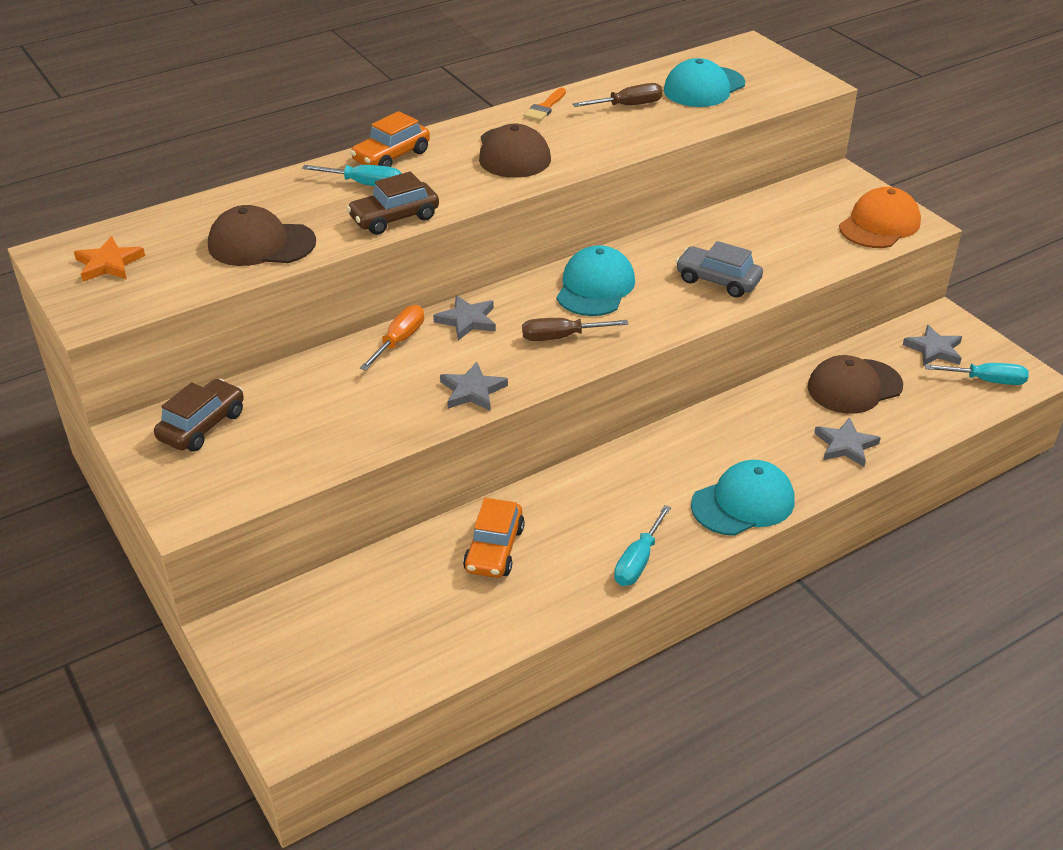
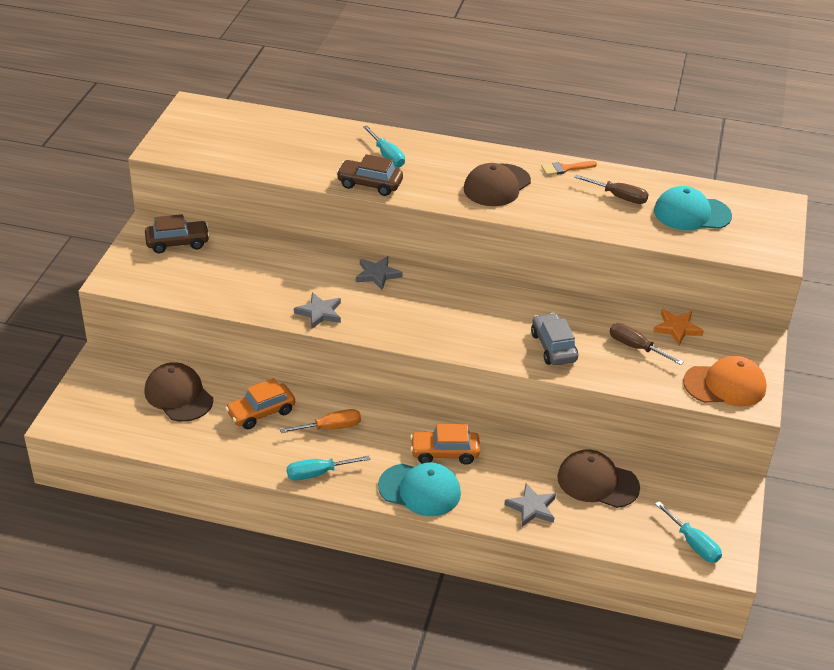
camera: 45 degrees right, 0 degrees up
(109, 263) = (206, 126): orange star -> orange star (677, 328)
(261, 244) = (285, 158): brown cap -> brown cap (178, 395)
(391, 157) = (427, 148): orange car -> orange car (444, 453)
(399, 341) = (327, 262): orange screwdriver -> orange screwdriver (331, 428)
(561, 337) = (410, 317): brown screwdriver -> brown screwdriver (636, 347)
(595, 287) = (476, 303): turquoise cap -> none
(934, 349) = (692, 501): grey star -> none

